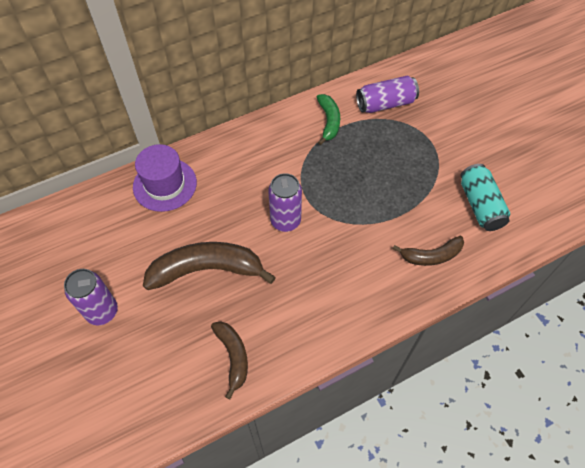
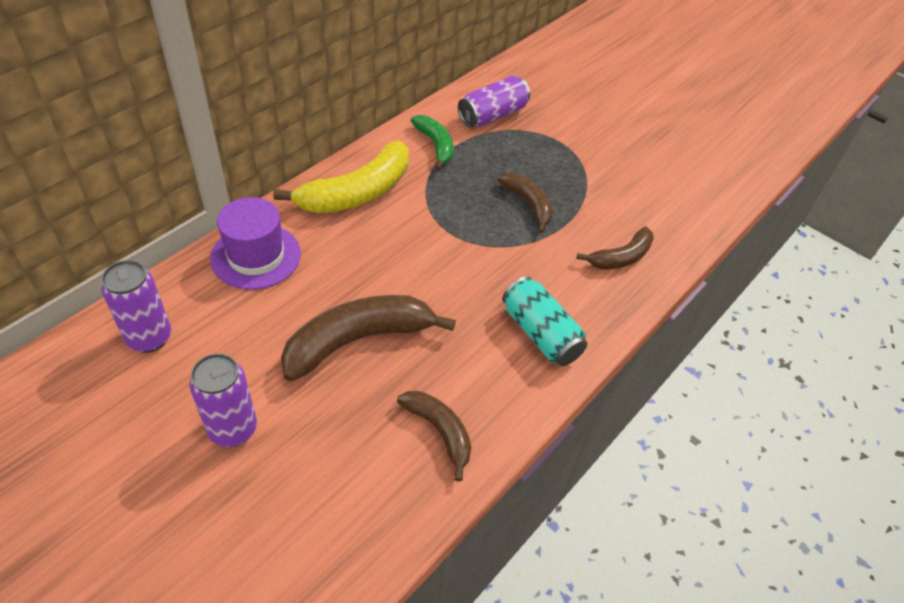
camera: 25 degrees left, 10 degrees down
(254, 149) = (357, 192): none -> yellow banana
(285, 221) = (433, 261): purple can -> purple can (149, 338)
(378, 191) = (528, 204): none -> brown banana
(480, 205) = (647, 194): turquoise can -> turquoise can (541, 333)

